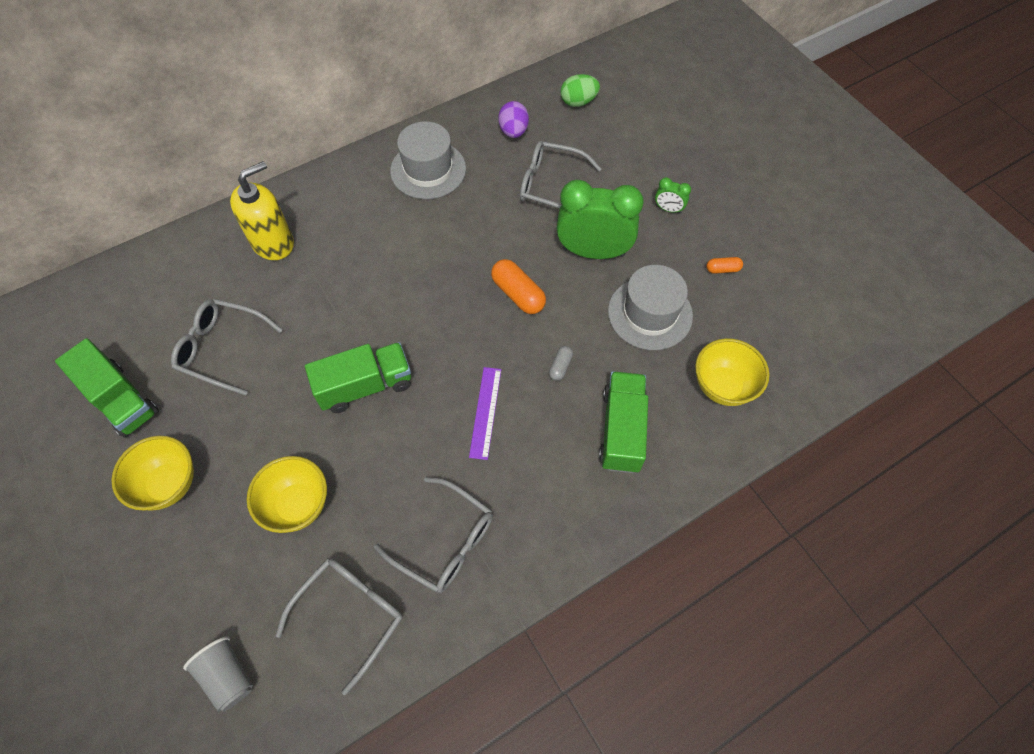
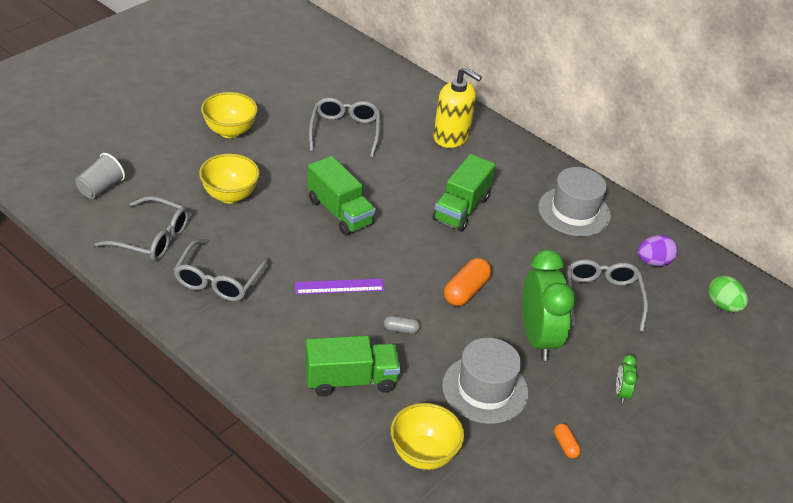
camera: 70 degrees right, 20 degrees down
(121, 400) = (287, 95): green truck -> green truck (461, 208)

